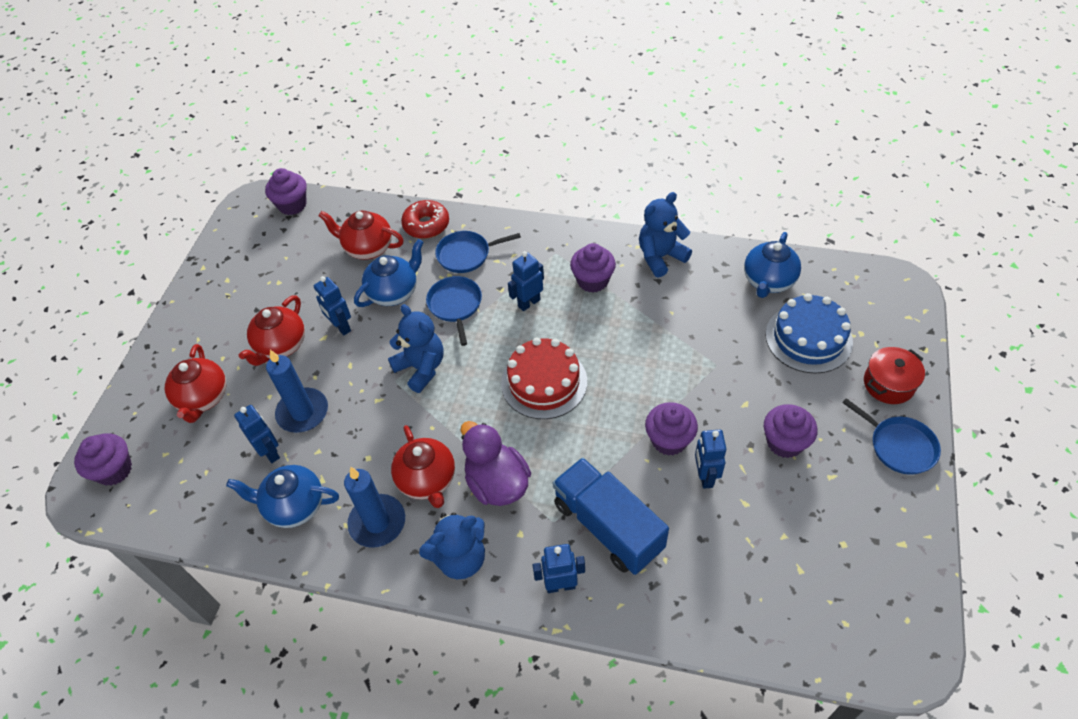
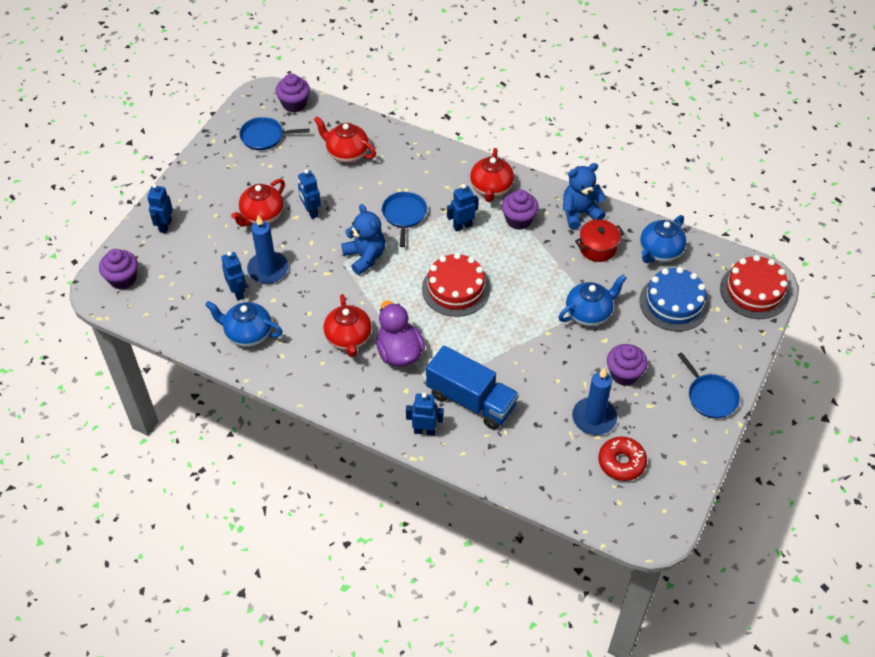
camera: 10 degrees right, 0 degrees up
(203, 398) = (196, 242): red teapot -> red teapot (491, 189)
(377, 522) = (305, 359): blue candle -> blue candle (594, 418)
(394, 292) = (359, 194): blue teapot -> blue teapot (589, 313)
(426, 225) = (398, 145): red donut -> red donut (621, 462)
(460, 558) = (358, 396): blue teddy bear -> none
(466, 254) = (424, 176): blue pan -> blue pan (264, 136)
(608, 526) = (471, 400): blue truck -> blue truck turned 150 degrees clockwise
(669, 440) = (537, 352): purple cupcake -> none
(705, 476) = (555, 383): blue robot -> blue robot (165, 226)
(888, 384) = (722, 351): red pot -> red pot (597, 248)
(894, 302) = (754, 291): none -> red cake

